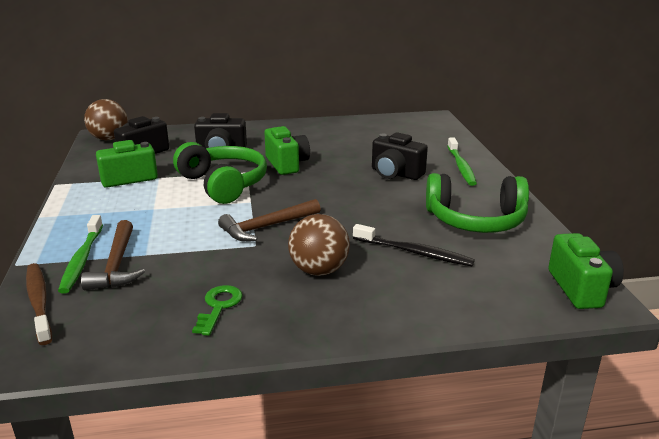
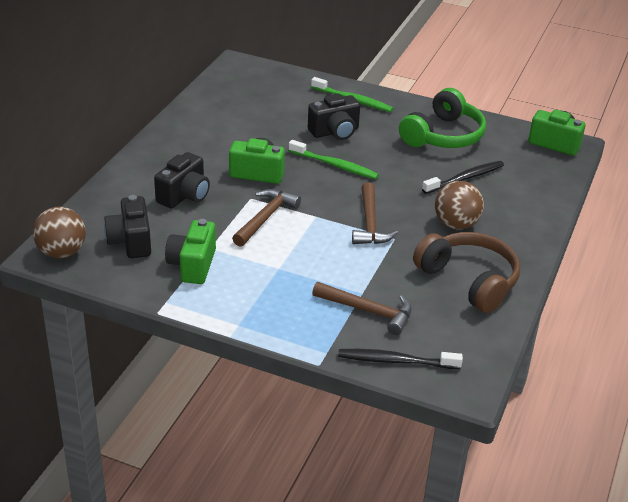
camera: 60 degrees left, 10 degrees up
(39, 302) = (395, 361): brown toothbrush -> black toothbrush
(82, 260) = (343, 327): green toothbrush -> green toothbrush (335, 165)
(219, 306) = (469, 280): green key -> brown headphones
(223, 184) = (265, 218): green headphones -> brown hammer

